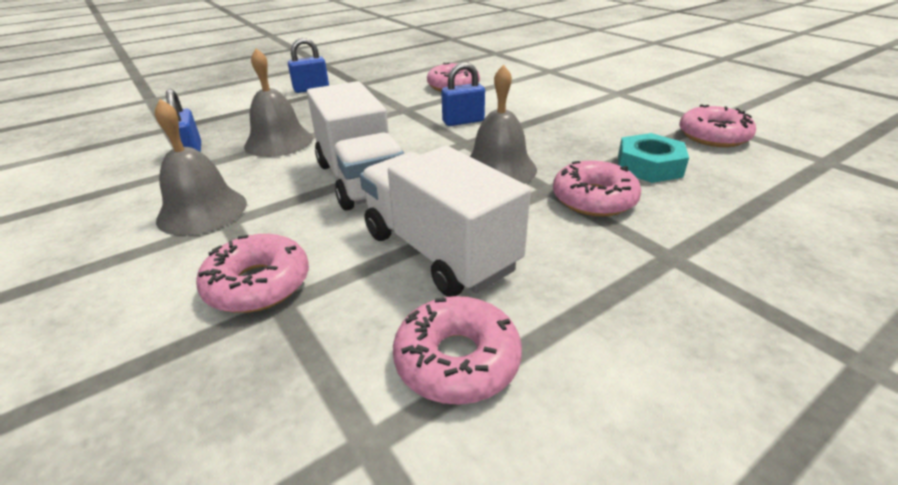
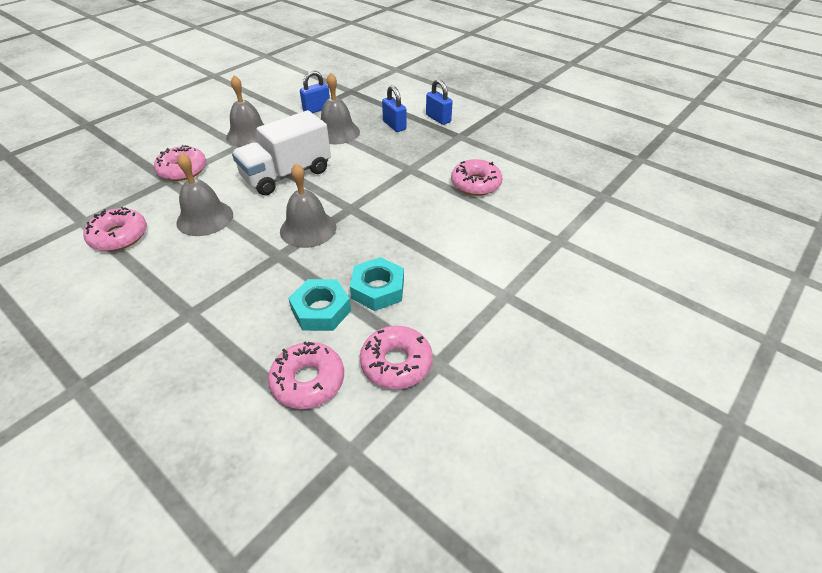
camera: 75 degrees right, 10 degrees up
(439, 251) = (205, 218): white truck -> grey bell
(463, 121) = (392, 201): blue padlock -> blue padlock (394, 125)
(594, 199) = (264, 278): pink donut -> pink donut (308, 381)
(613, 137) = (378, 289): none -> turquoise nut

